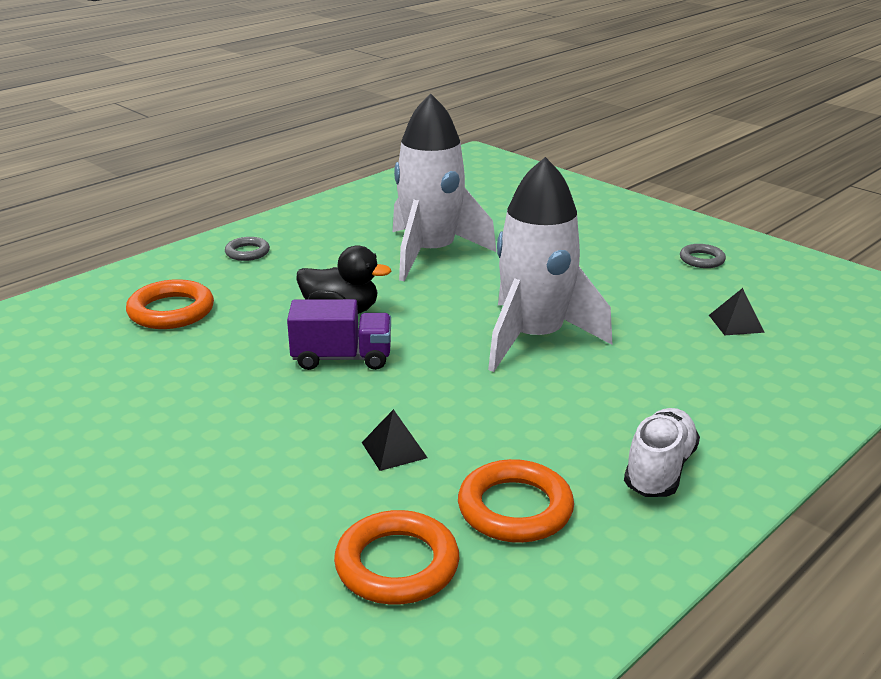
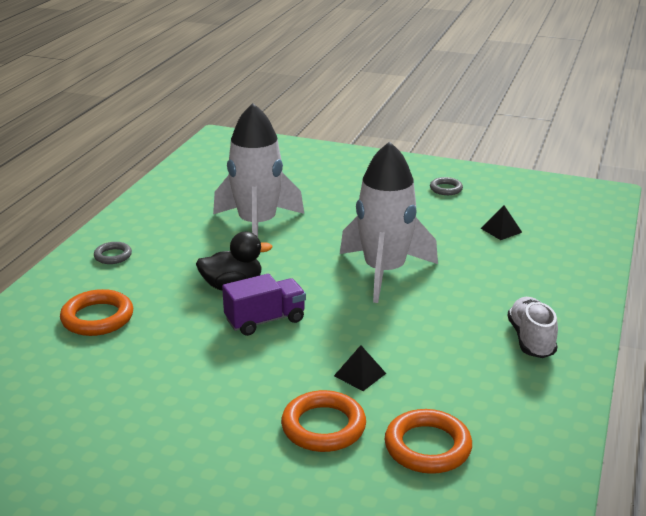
camera: 25 degrees left, 0 degrees up
(515, 508) = (467, 389): orange ring -> orange ring (323, 426)

